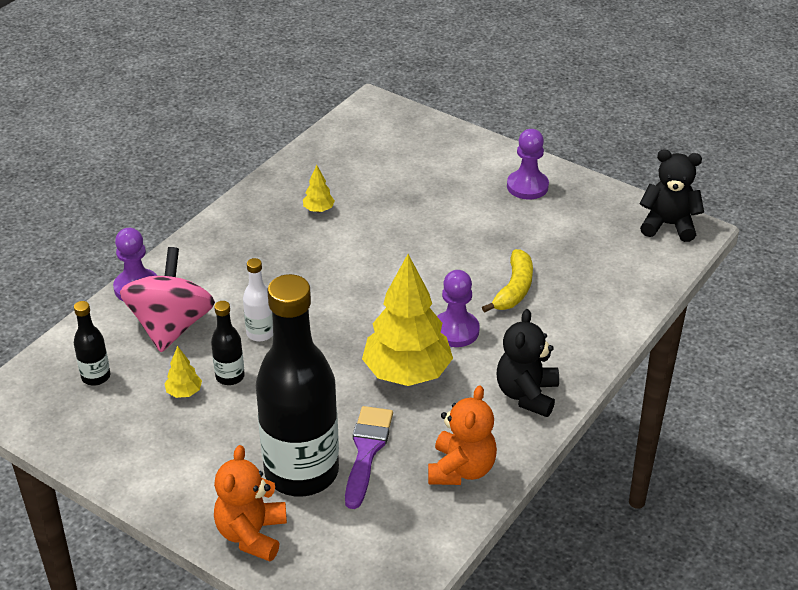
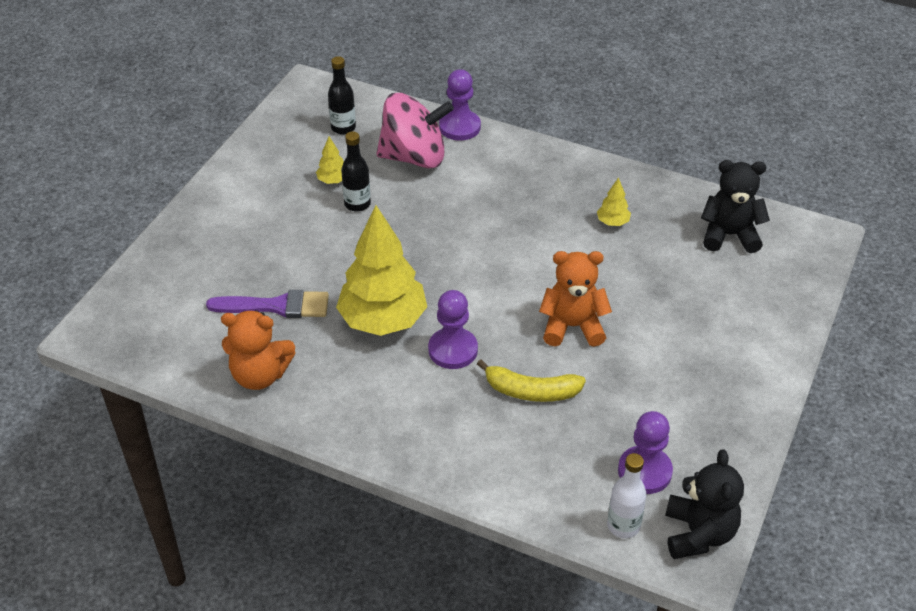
camera: 80 degrees right, 5 degrees up
(252, 534) = (175, 249): orange teddy bear -> orange teddy bear (572, 326)
(260, 333) = (417, 213): white bottle -> white bottle (623, 525)
(301, 472) = (247, 268): black bottle -> none
(527, 186) = (722, 387): purple pawn -> purple pawn (644, 471)
(527, 394) = (368, 416): black teddy bear -> black teddy bear (729, 235)

